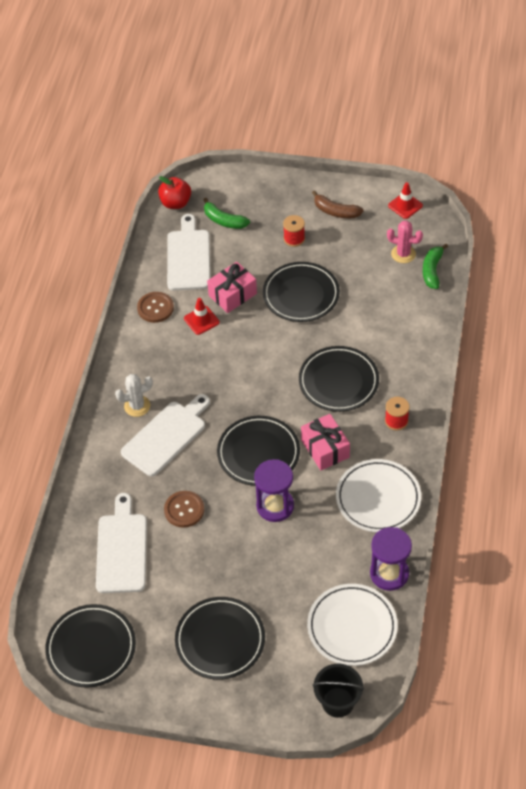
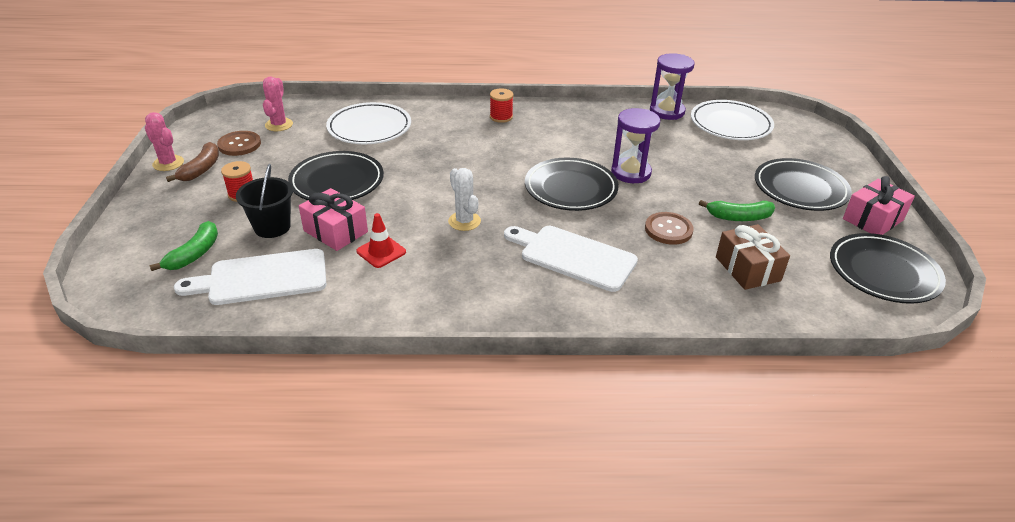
camera: 105 degrees left, 15 degrees down
(122, 549) = (747, 269): white cutting board -> brown gift
(137, 406) = (536, 288): white cactus -> white cactus (464, 221)
(155, 308) = (360, 297): brown button -> brown button (239, 144)
(175, 203) = (142, 306): red apple -> none
(325, 449) = (548, 150): pink gift -> pink gift (873, 219)
(338, 381) = (460, 149): black plate -> none
(338, 702) = (804, 126): black bucket -> black bucket (272, 227)
(348, 191) = (168, 163): none -> pink cactus
(378, 498) = (592, 121): white plate -> white plate (369, 128)
(405, 206) = (204, 127): red traffic cone -> none
(432, 270) = (304, 109): green banana -> green banana (738, 217)

